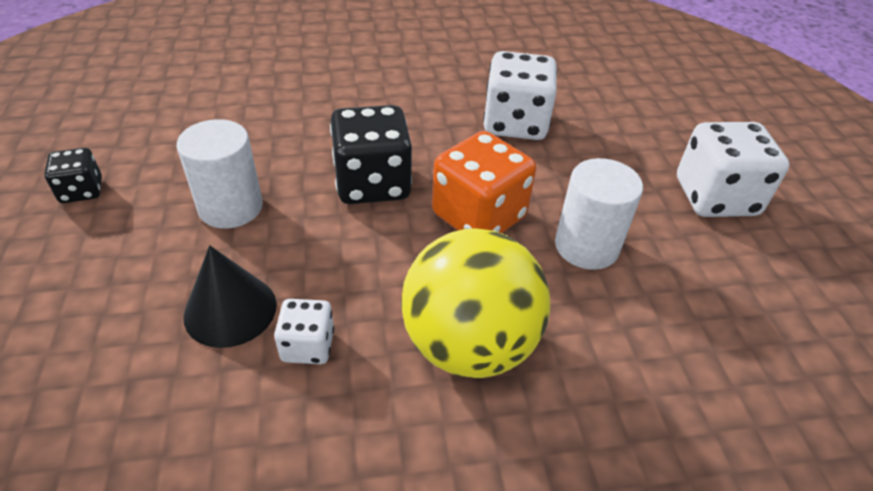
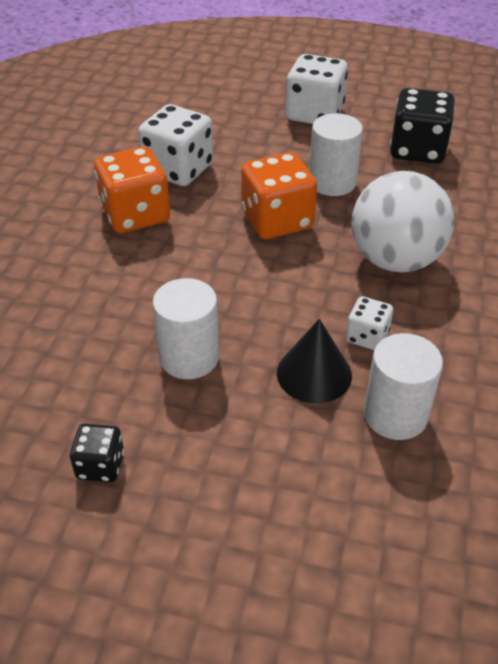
camera: 65 degrees left, 0 degrees up
(177, 405) = (395, 415): none -> white cylinder
(372, 183) = (207, 265): black dice -> black dice (417, 150)
(424, 117) = (135, 215): none -> orange dice
(469, 344) = (395, 260): yellow ball -> white ball

